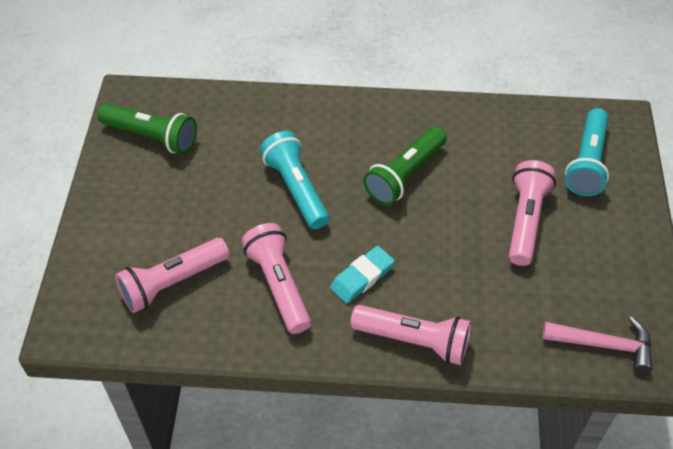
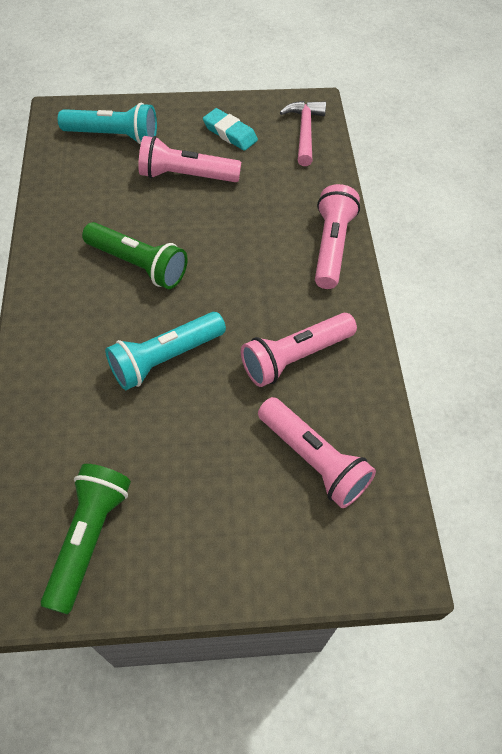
camera: 100 degrees left, 5 degrees up
(362, 277) = (272, 289): turquoise eraser -> turquoise eraser (230, 133)

